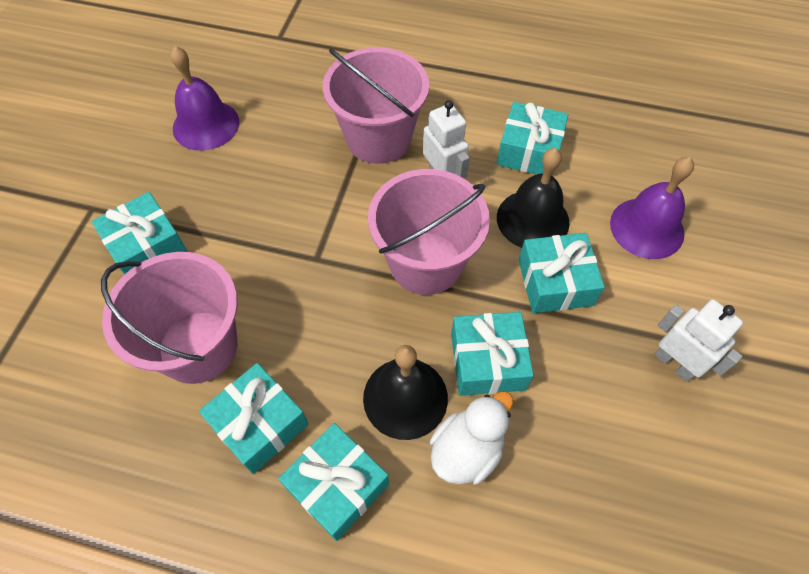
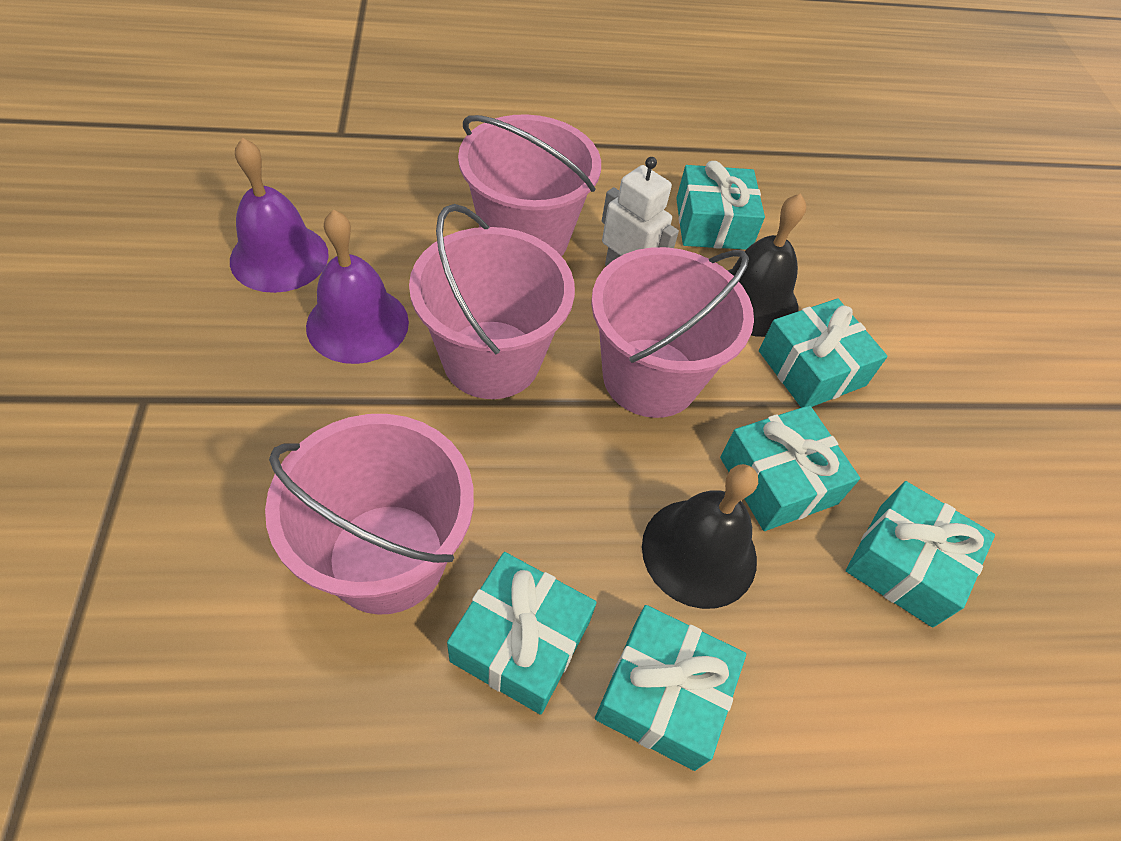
camera: 25 degrees left, 5 degrees down
(147, 247) = (254, 437): turquoise gift -> turquoise gift (905, 564)
(318, 226) = (491, 359): none -> pink bucket
(467, 450) = (803, 597): white duck -> none
(647, 228) = (880, 287): purple bell -> purple bell (357, 324)
(674, 363) = (980, 431): white robot -> none

